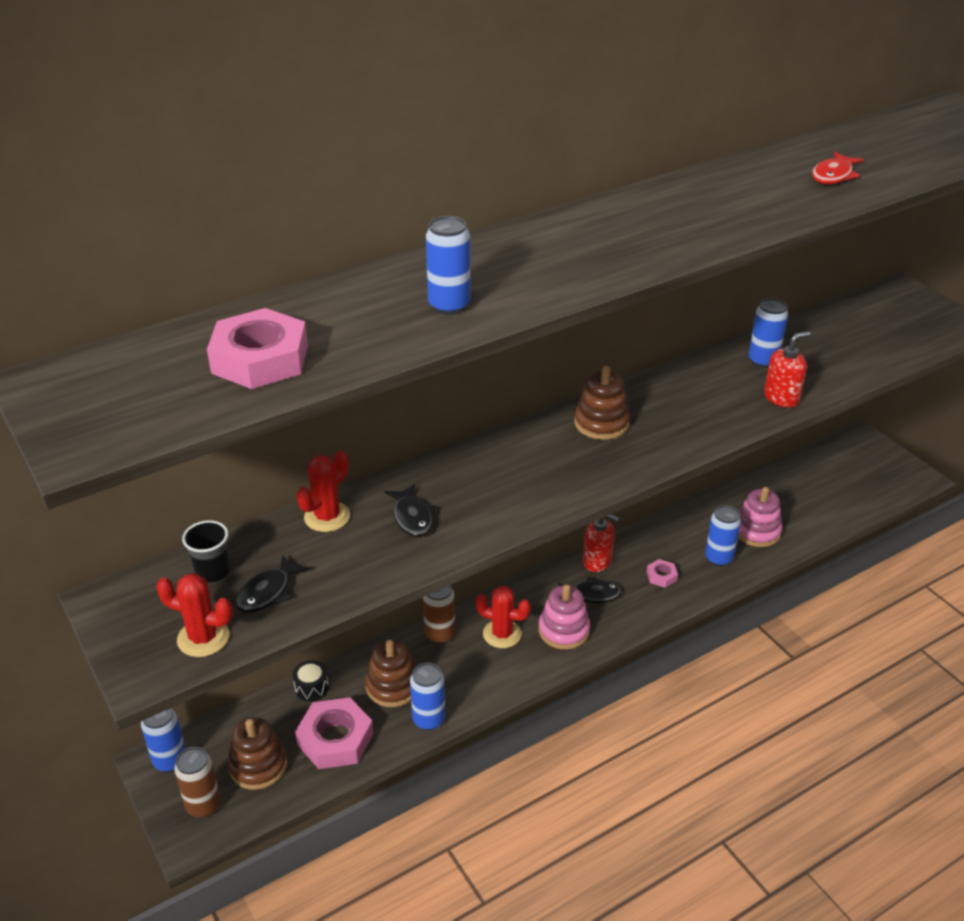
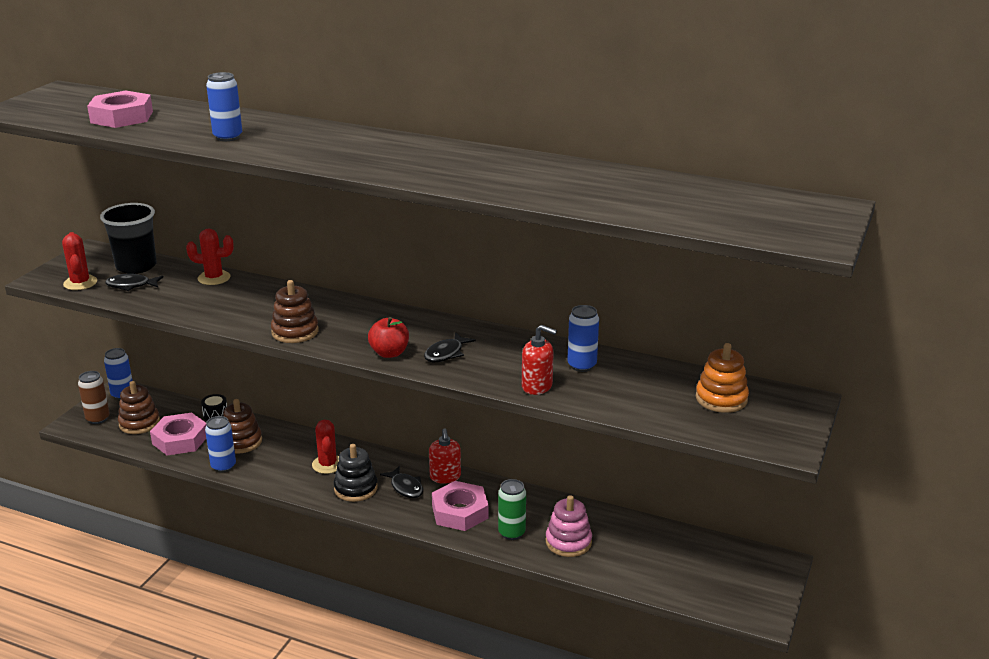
camera: 55 degrees right, 10 degrees down
(212, 572) = (136, 266): black cup -> black cup, size x1.78
(412, 518) = (238, 301): black fish -> black fish (446, 353)
(439, 635) = (304, 441): brown can -> none
(563, 630) = (356, 488): pink stacking toy -> black stacking toy
(601, 423) = (412, 328): brown stacking toy -> brown stacking toy (295, 332)
(642, 456) = (389, 353): none -> red apple
(661, 576) = (460, 512): pink nut -> pink nut, size x2.08
(718, 558) = (511, 533): blue can -> green can
(833, 175) = (589, 191): red fish -> none
(872, 321) = (721, 399): none -> orange stacking toy

